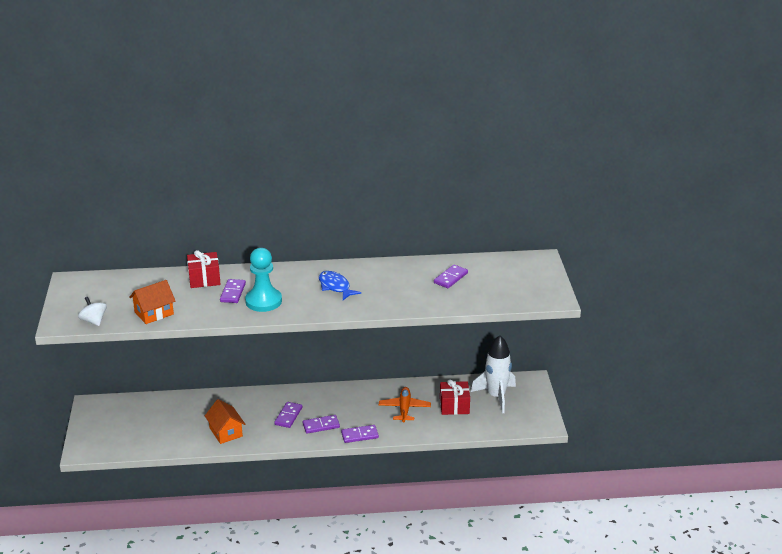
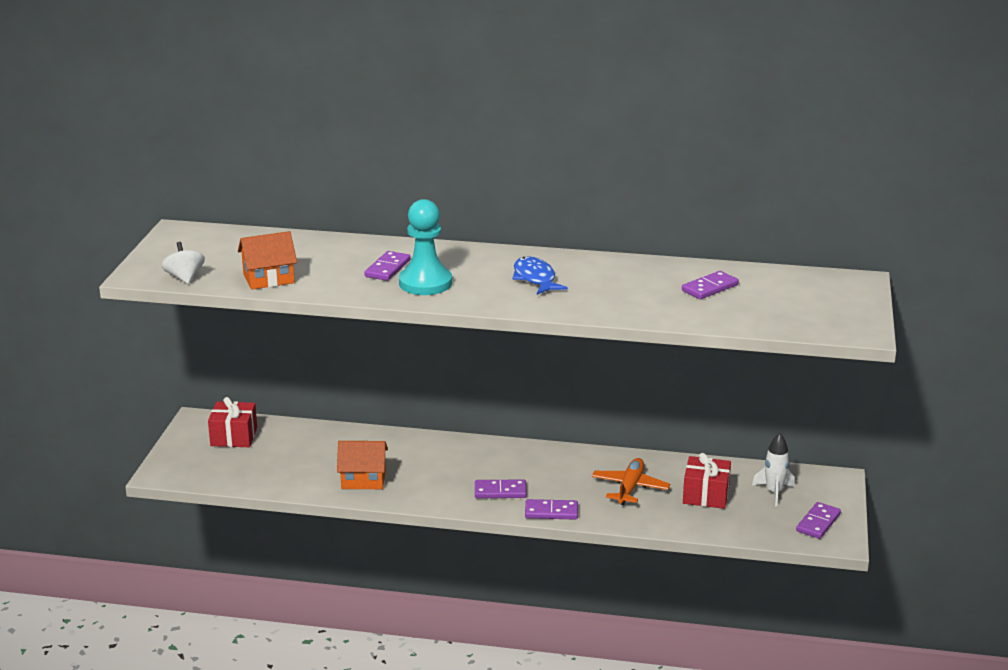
camera: 15 degrees right, 5 degrees down
(204, 279) = (356, 249): red gift -> red gift (234, 437)
(226, 432) = (363, 480): orange house -> orange house turned 75 degrees counterclockwise
(288, 416) = (458, 473): purple domino -> purple domino (818, 523)
(496, 396) = (774, 492): white rocket -> white rocket, size x0.60

